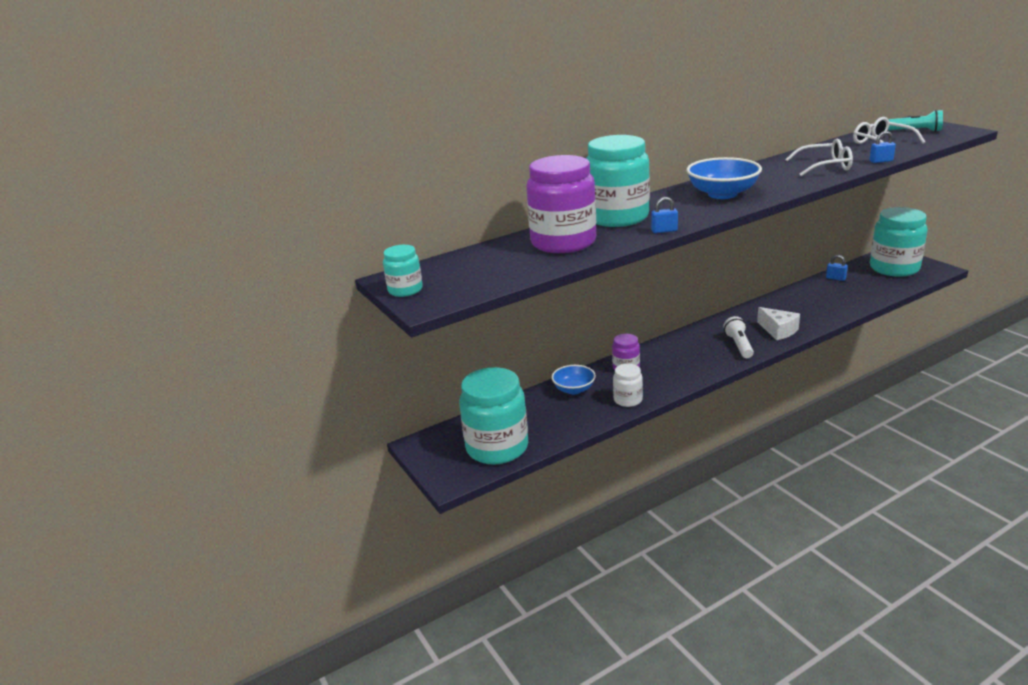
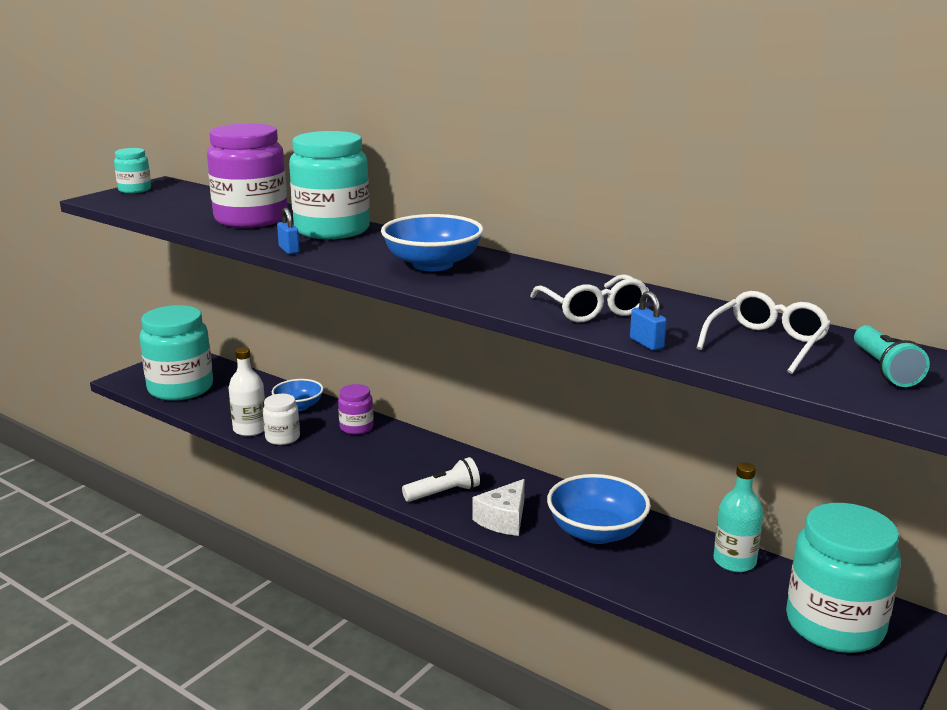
camera: 65 degrees right, 5 degrees down
(604, 414) = (250, 429): none -> white bottle
(799, 306) = (596, 532): none -> blue bowl
(835, 278) = (734, 561): blue padlock -> turquoise bottle

